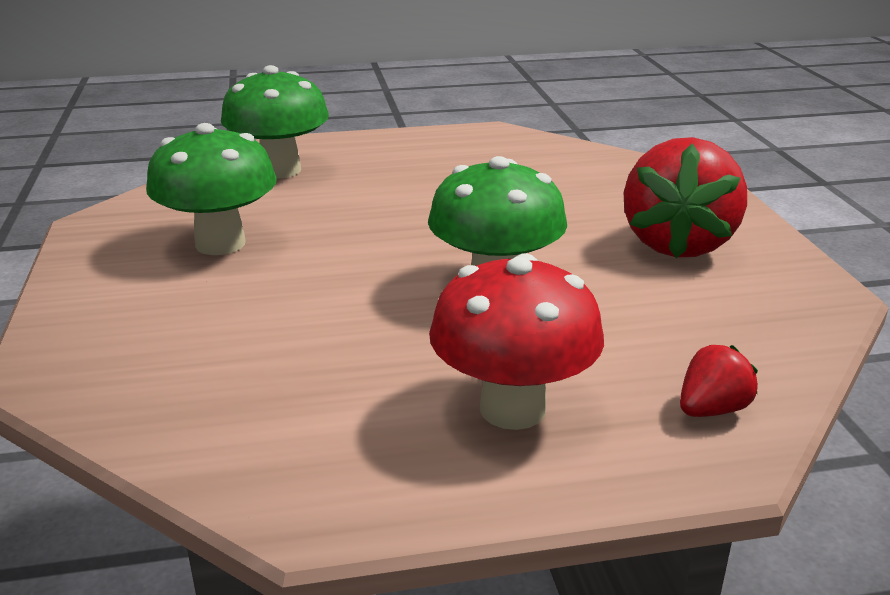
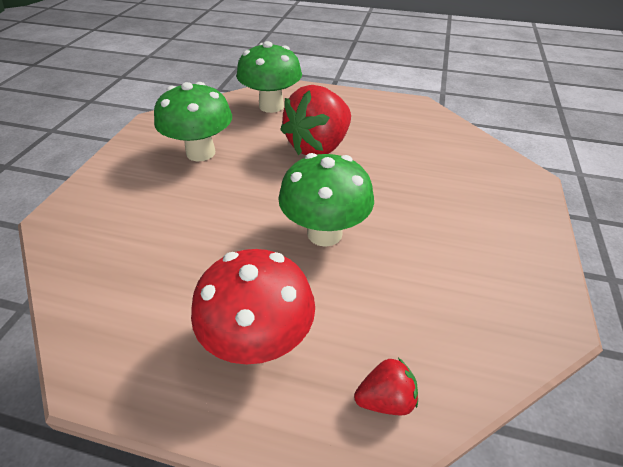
camera: 25 degrees right, 15 degrees up
(677, 244) = (472, 235): red strawberry -> red strawberry (318, 147)

